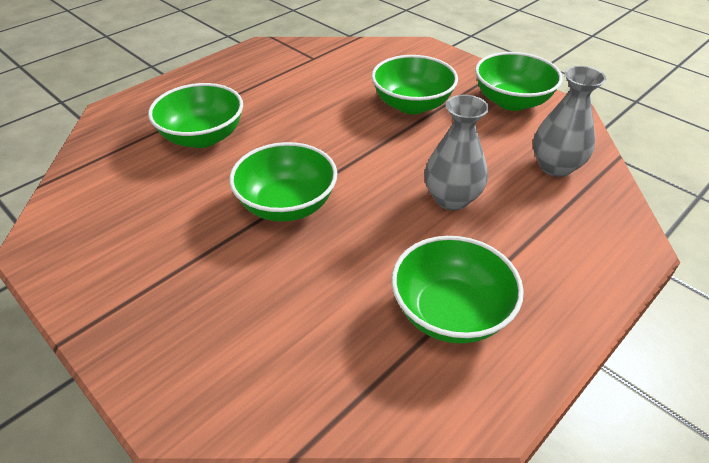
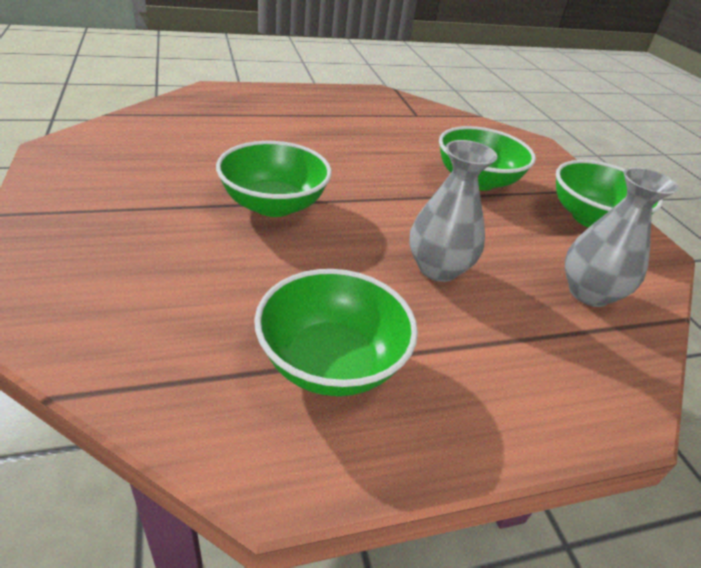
camera: 25 degrees right, 5 degrees down
(203, 137) = (260, 131): green bowl -> none

